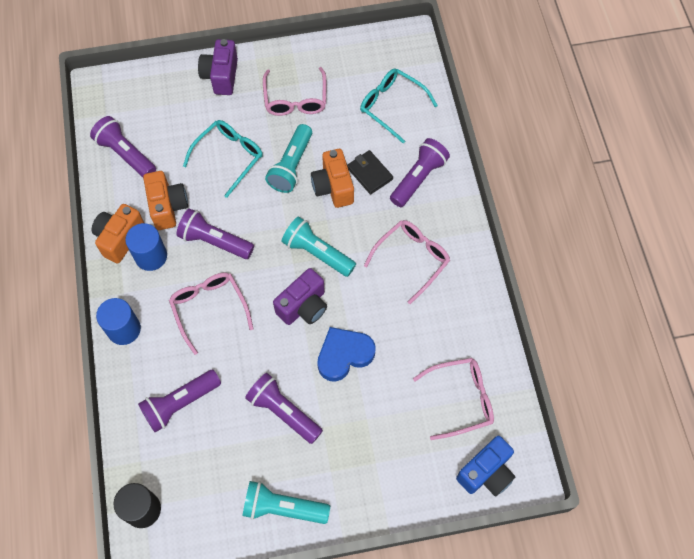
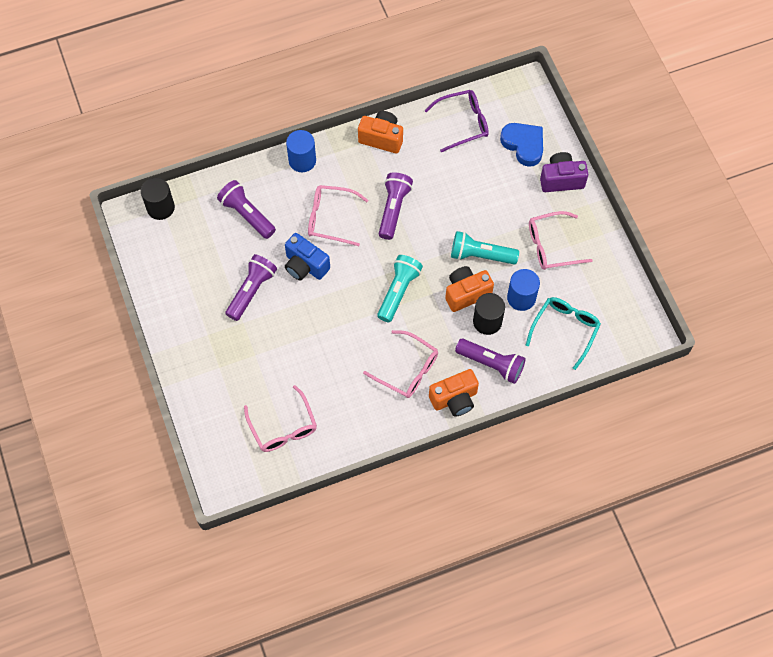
camera: 80 degrees right, 0 degrees up
(125, 154) = (462, 123): purple flashlight -> purple glasses
(151, 256) = (370, 165): blue cylinder -> blue cylinder (521, 298)
(168, 207) = (418, 167): orange camera -> orange camera (454, 399)
(209, 309) = (331, 218): pink glasses -> pink glasses turned 135 degrees counterclockwise
(228, 157) = (477, 203): turquoise glasses -> none
(283, 508) = (174, 305): turquoise flashlight -> none
(303, 306) = (346, 289): purple camera -> none
(344, 355) = (307, 328): blue heart -> blue heart (523, 145)
(369, 173) = (487, 321): black wallet -> black cylinder
(486, 472) = (222, 454): blue camera -> blue camera (305, 266)

